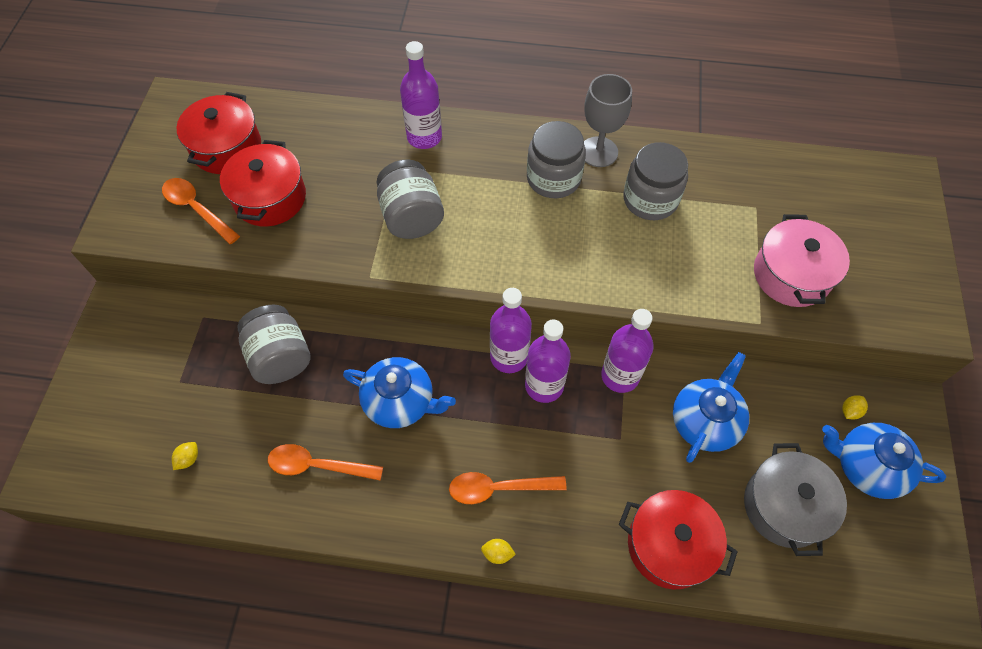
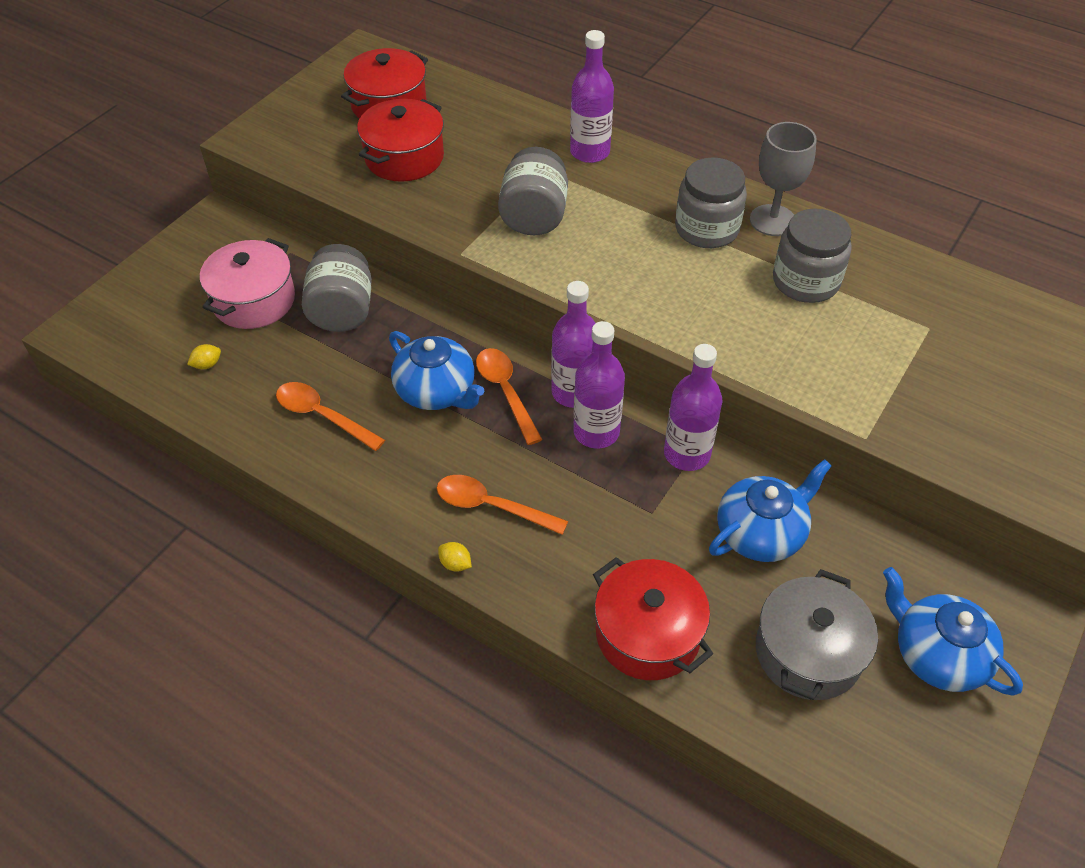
camera: 25 degrees right, 10 degrees down
(197, 209) = (331, 146): orange spoon -> orange spoon (506, 392)
(791, 275) = (933, 405): pink pot -> pink pot (254, 300)
(850, 411) = (949, 591): yellow lemon -> none

